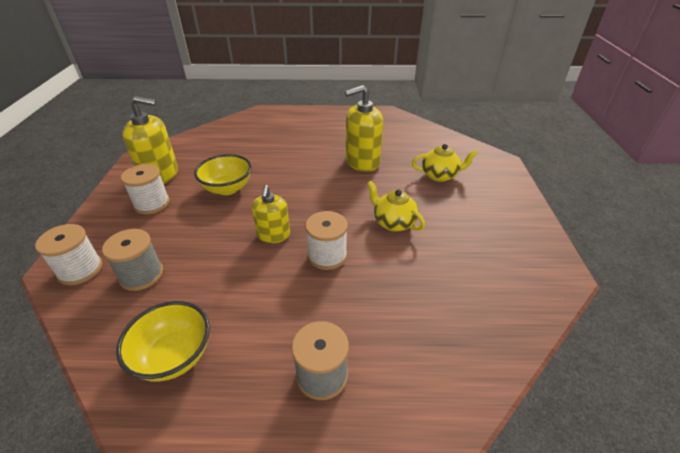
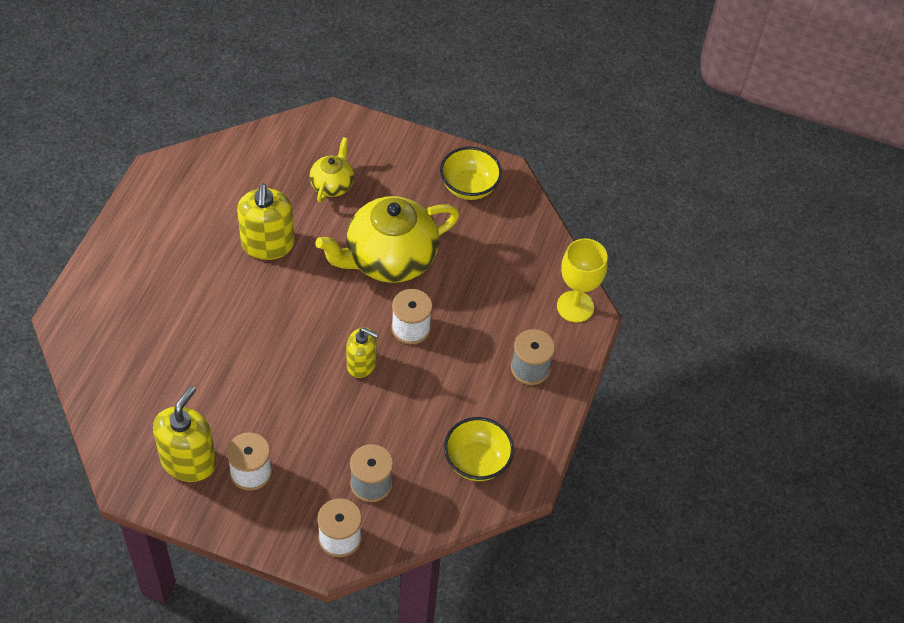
camera: 75 degrees left, 15 degrees up
(227, 188) = (256, 392): yellow bowl -> yellow bowl (469, 187)
(393, 222) = (389, 259): yellow teapot -> yellow teapot, size x2.00
(441, 402) = (575, 306): none -> yellow goblet

